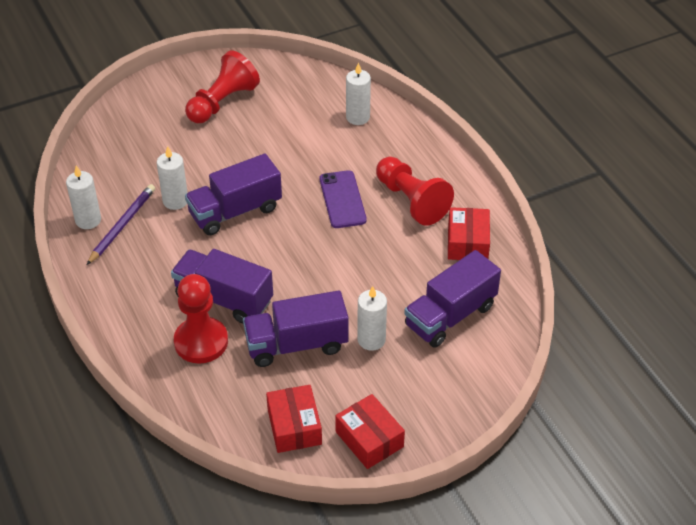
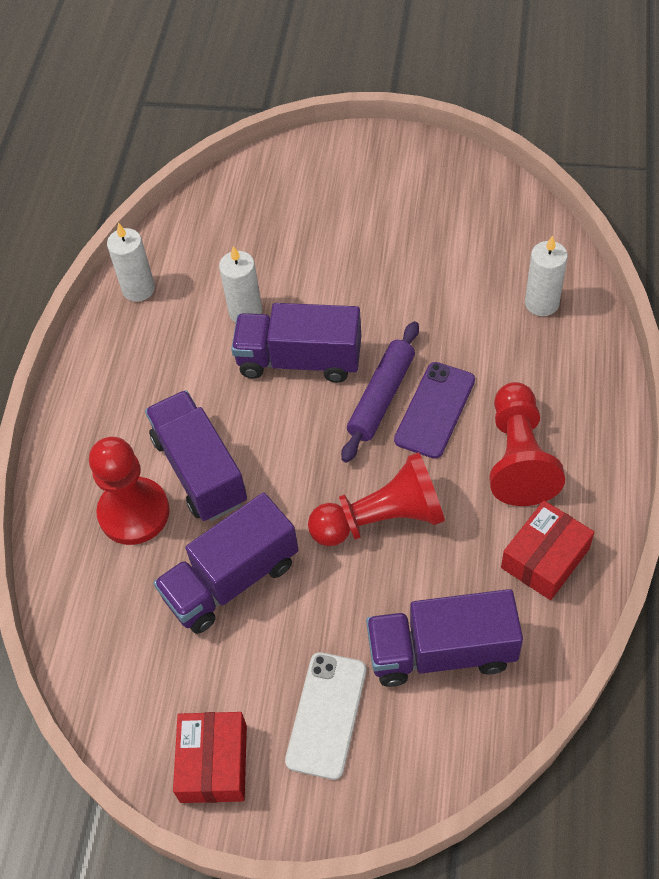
camera: 40 degrees right, 10 degrees up
(122, 225) = (167, 314): purple pencil -> none
(222, 102) = (395, 205): red pawn -> red pawn (382, 519)
(294, 426) = (146, 689): red box -> none
(296, 344) = (231, 580): purple truck -> purple truck turned 60 degrees counterclockwise
(304, 207) = (381, 397): none -> purple rolling pin
(371, 340) = (320, 626): white candle -> none
(413, 380) = (326, 715): none -> white phone

